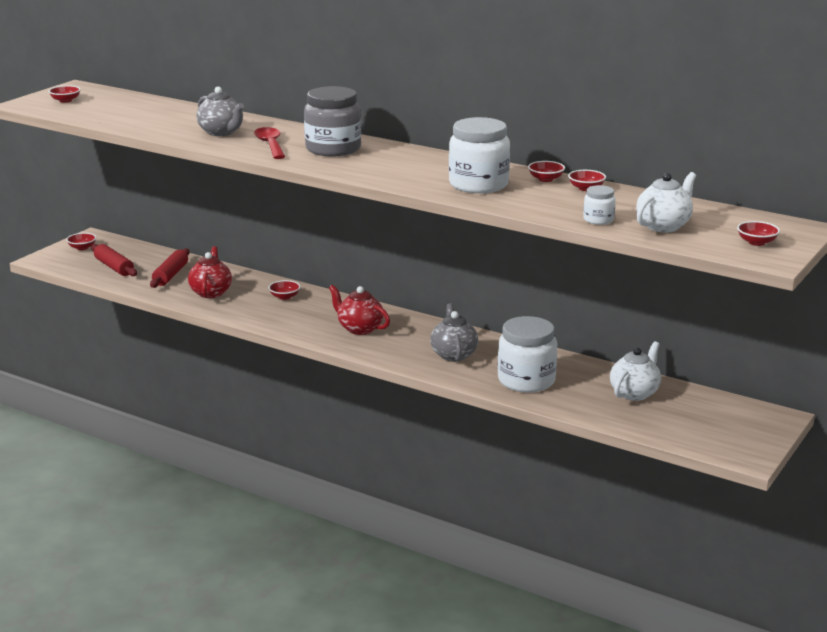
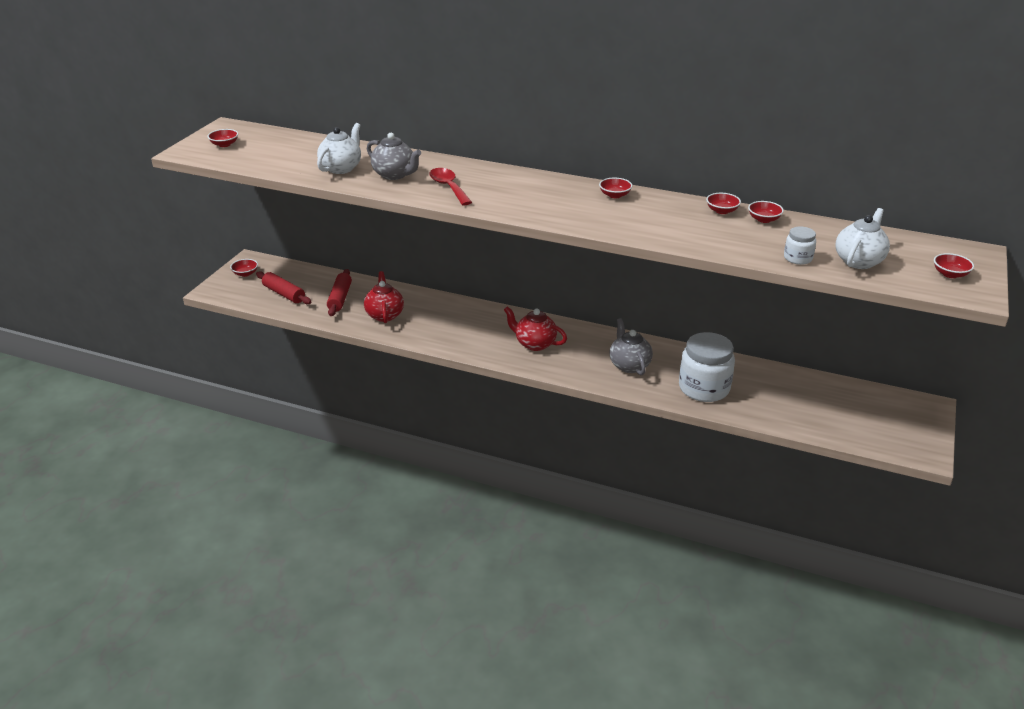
camera: 10 degrees left, 10 degrees up
(284, 297) = (453, 314): red bowl -> red bowl (615, 195)
(333, 149) = (510, 188): grey jar -> none
(478, 185) = (666, 223): white jar -> none
(634, 393) = (800, 392): white teapot -> white teapot (341, 168)

